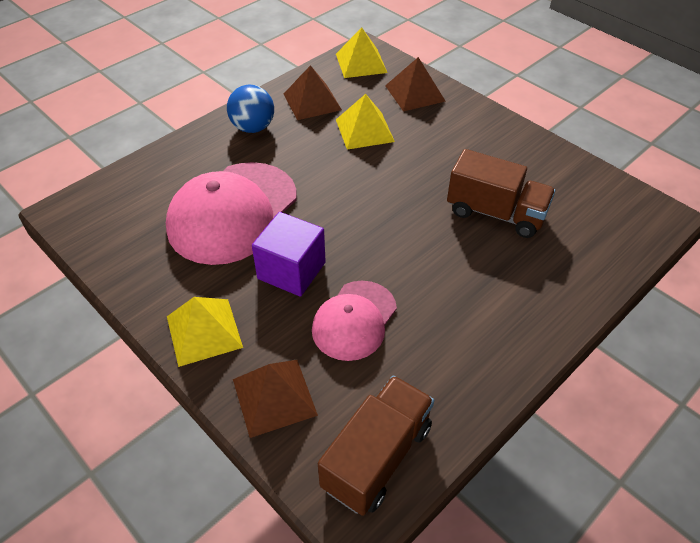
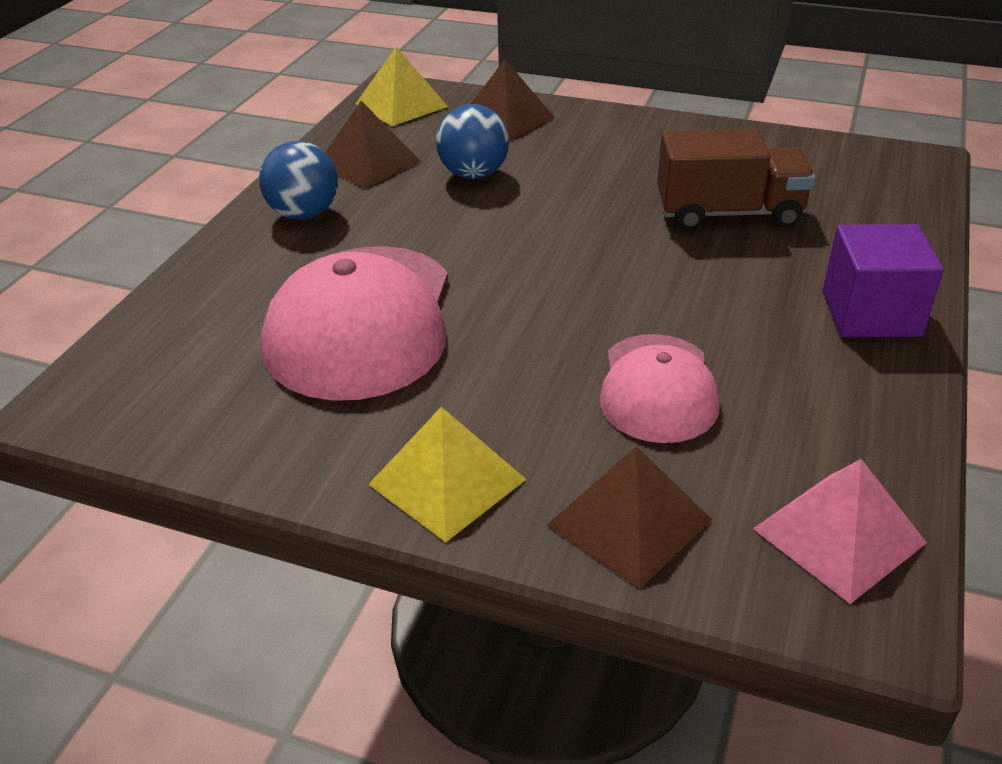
camera: 25 degrees left, 10 degrees down
(291, 270) = (514, 361): purple cube -> purple cube (870, 314)
(364, 130) = (474, 174): yellow pyramid -> blue ball
(377, 457) = (838, 535): brown truck -> pink pyramid

